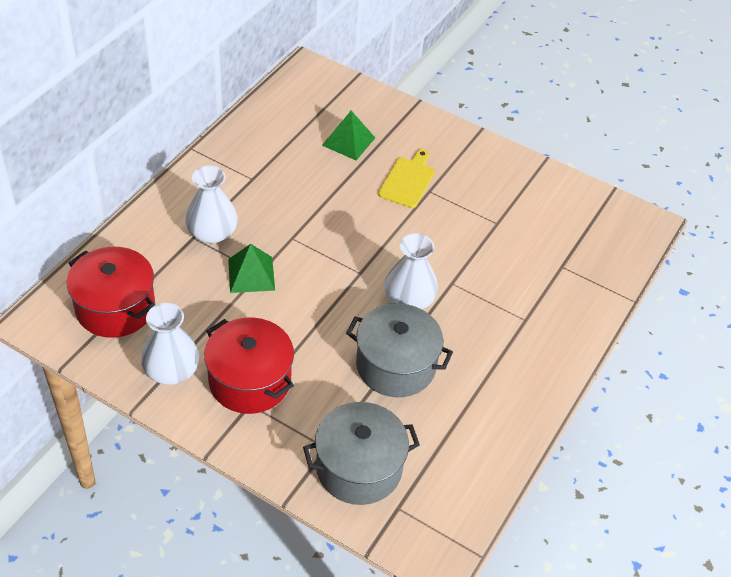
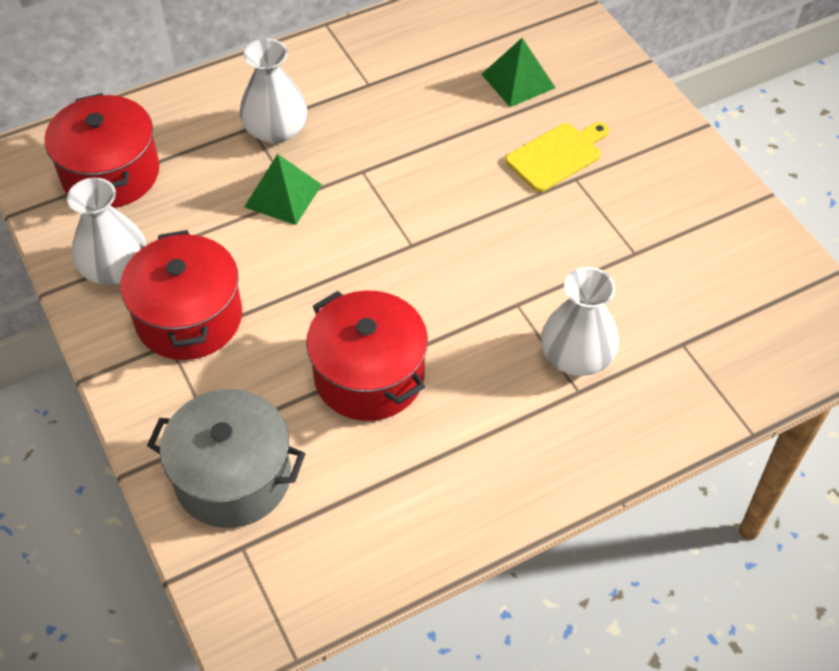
camera: 35 degrees right, 5 degrees up
(395, 365) = (369, 375): grey pot -> red pot
(409, 300) = (446, 303): white vase -> white vase (576, 356)

